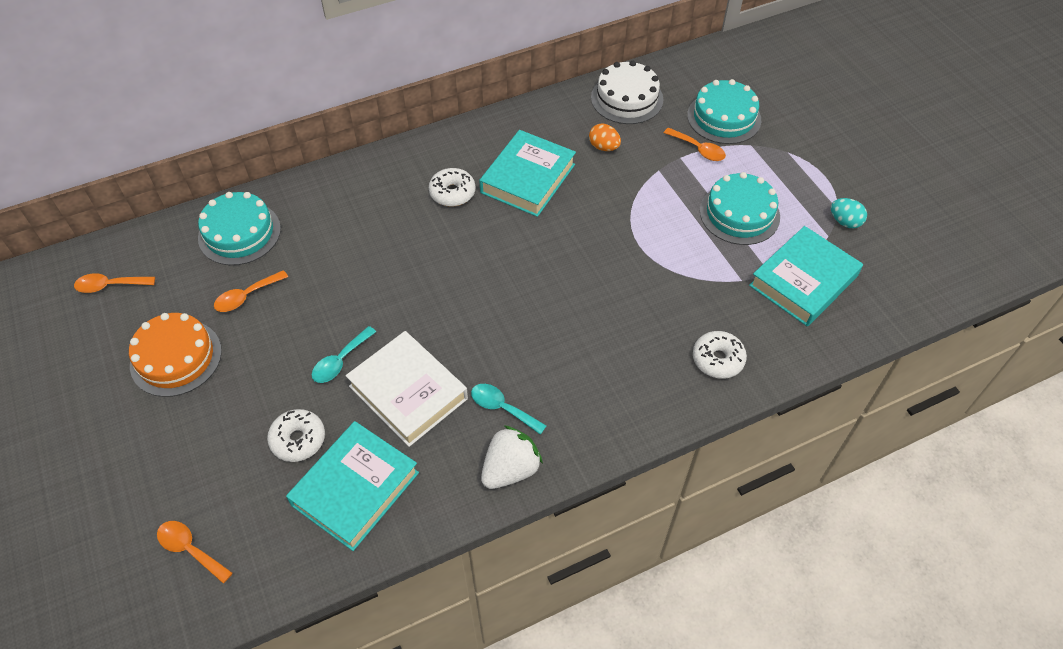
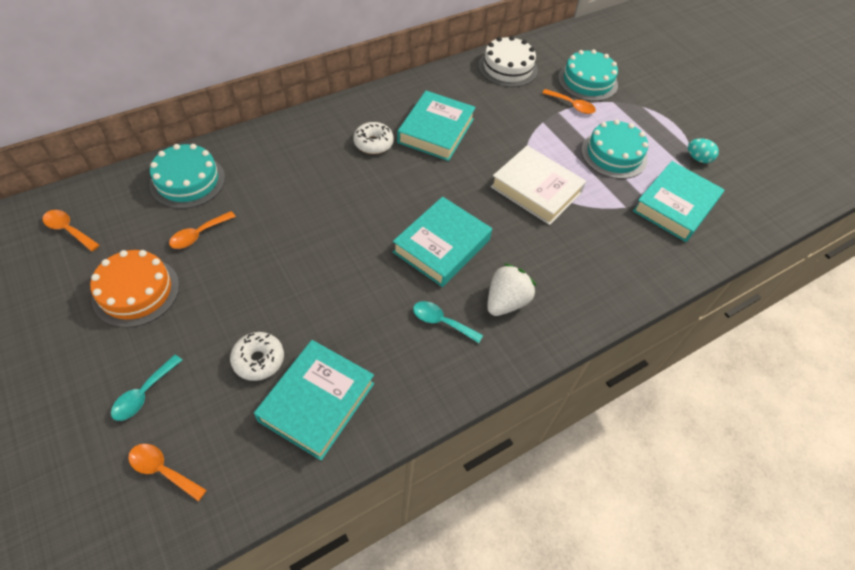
camera: 10 degrees left, 0 degrees up
(109, 286) = (68, 230): orange spoon -> orange spoon turned 45 degrees clockwise
(340, 361) = (290, 288): turquoise spoon -> turquoise spoon (143, 394)
(408, 392) = (355, 312): white book -> white book (536, 189)
(510, 469) = (456, 375): white strawberry -> white strawberry (506, 302)
(515, 319) = (441, 246): none -> turquoise book
(604, 147) = (495, 105): orange egg -> none
(717, 359) = (618, 272): white donut -> none

